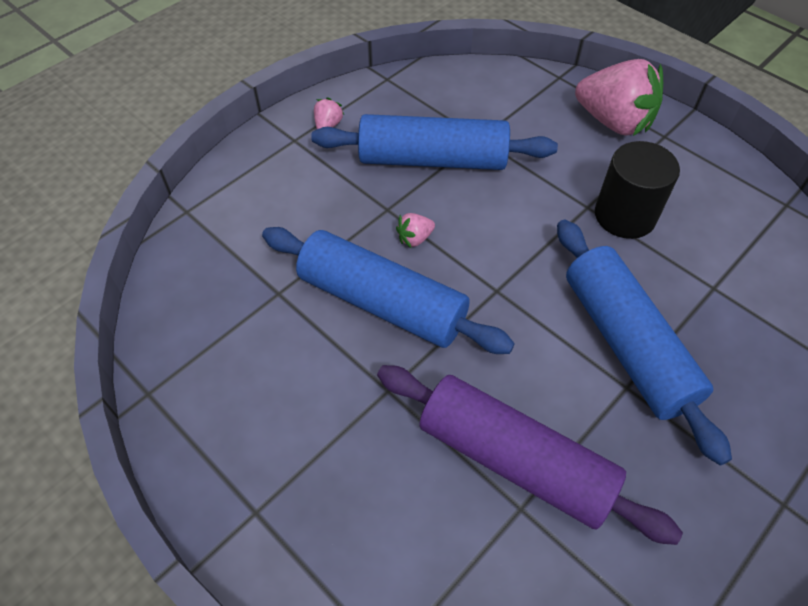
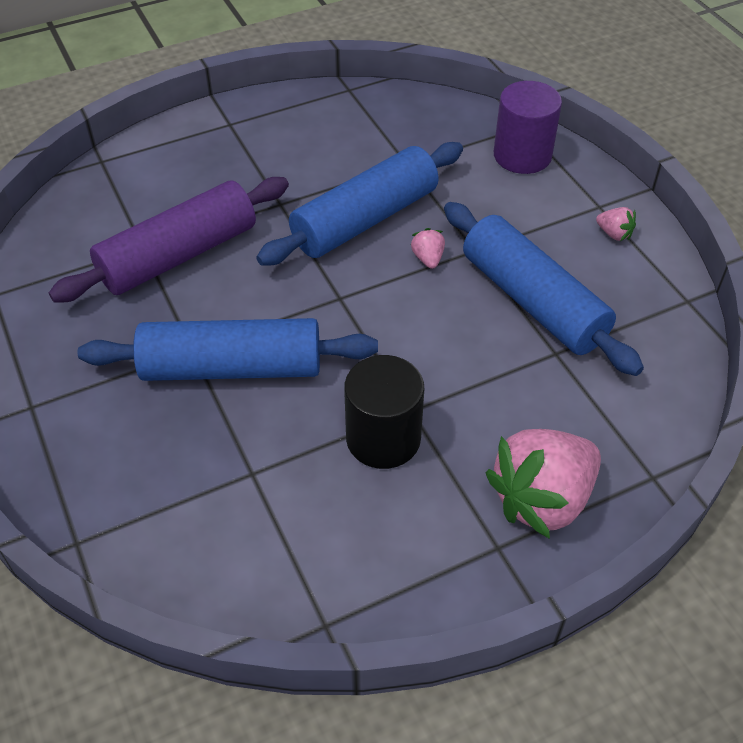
camera: 110 degrees right, 5 degrees down
(237, 203) = (522, 155): none -> purple cylinder
(432, 159) = (532, 301): blue rolling pin -> blue rolling pin turned 60 degrees counterclockwise

